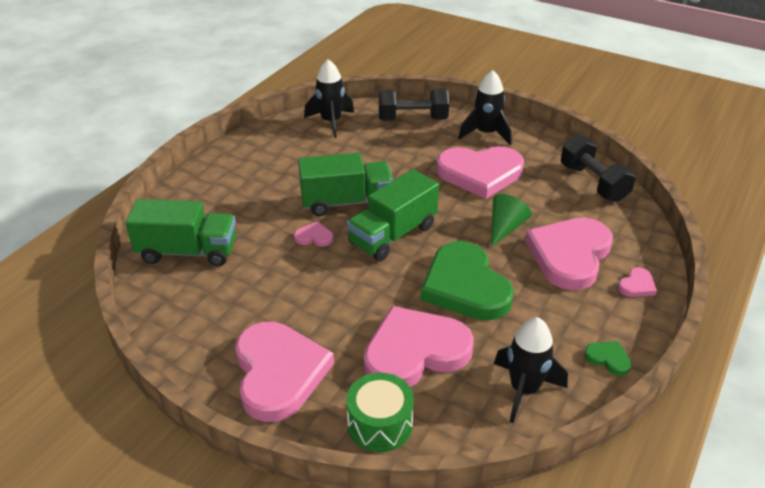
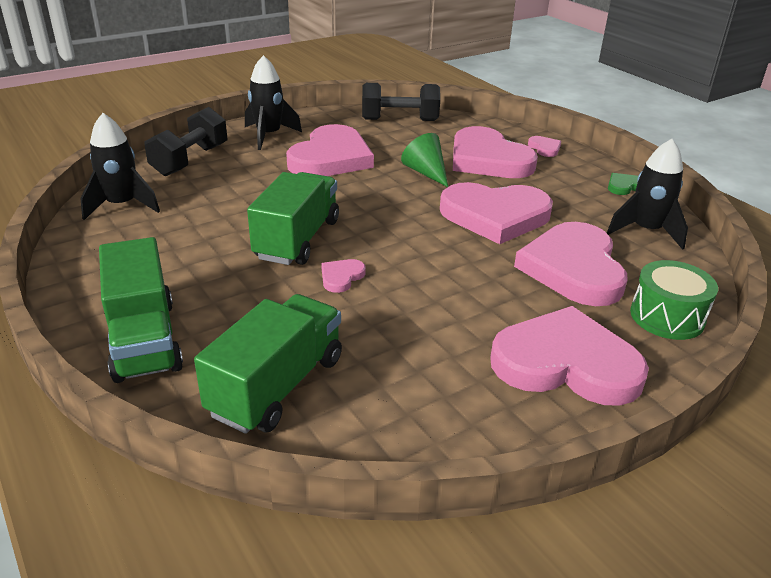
camera: 65 degrees left, 5 degrees down
(393, 235) = (384, 229): green truck -> green truck (144, 340)
(465, 286) = (495, 216): green heart -> pink heart

